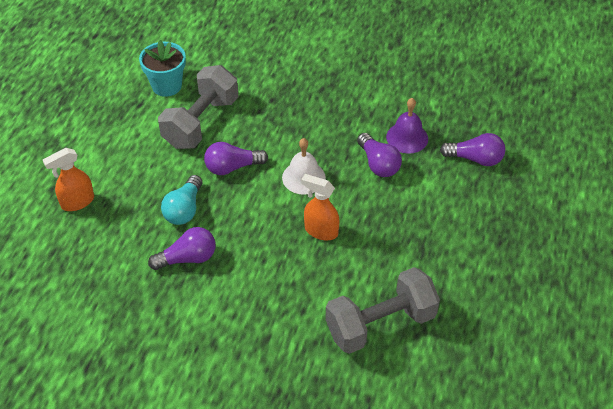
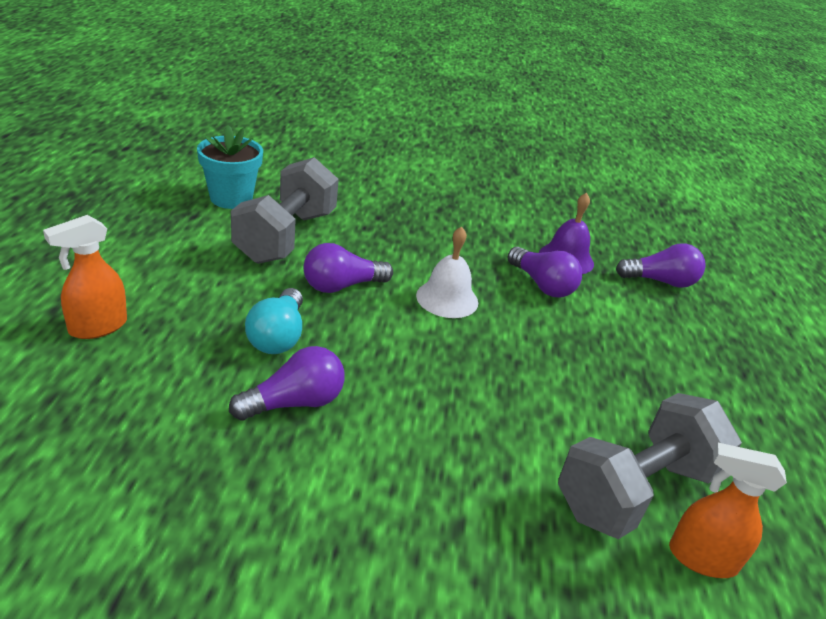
camera: 15 degrees left, 15 degrees down
(320, 231) = (494, 362): orange spray bottle -> orange spray bottle (701, 558)

